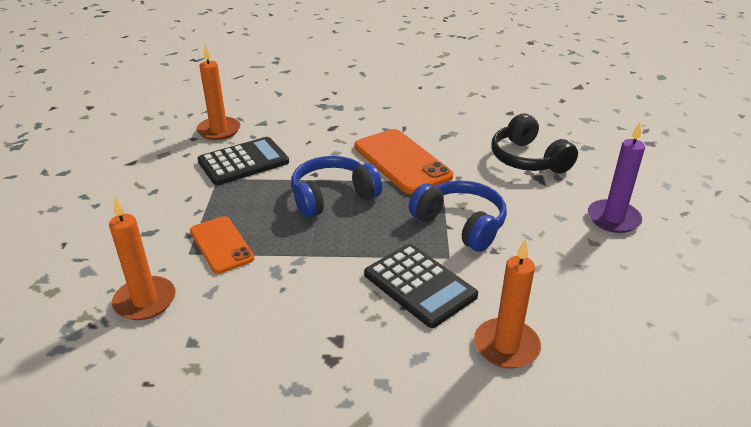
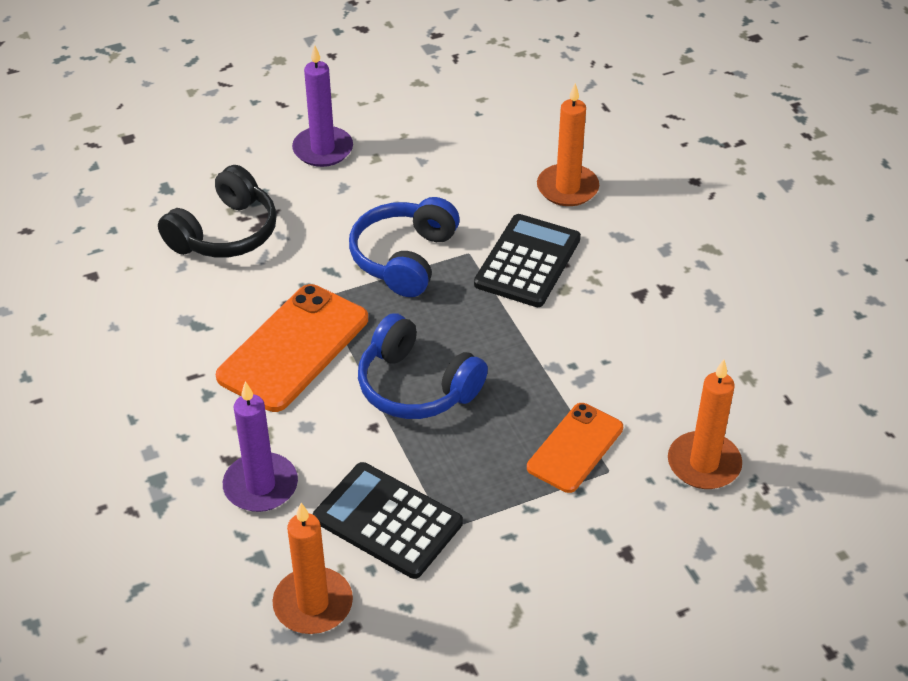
camera: 115 degrees left, 10 degrees up
(306, 131) = (260, 485): none -> purple candle

